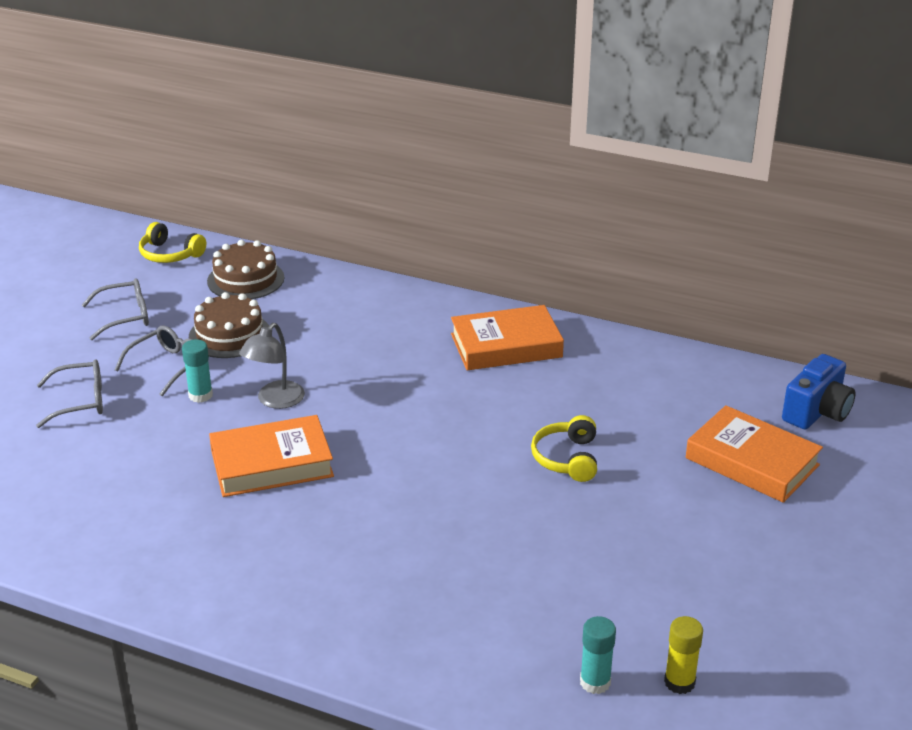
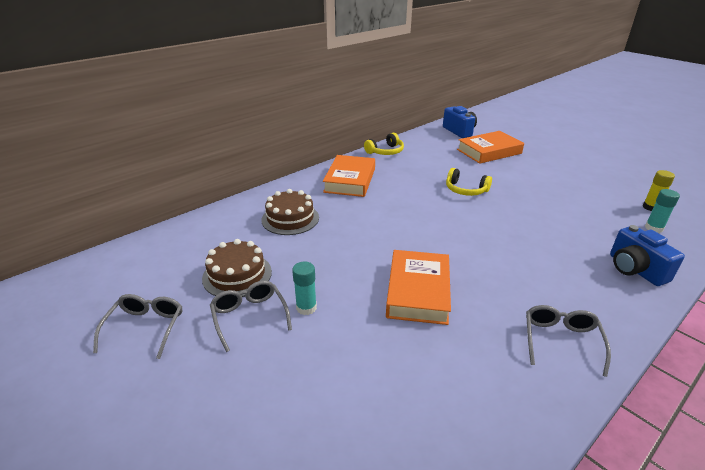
camera: 65 degrees left, 0 degrees up
(81, 401) = (255, 387): grey glasses -> grey glasses (561, 341)
(170, 254) = (81, 280): yellow headphones -> yellow headphones (385, 151)
(245, 279) = (170, 251): brown cake -> brown cake (290, 219)
(275, 401) = (342, 272): grey lamp -> none
(440, 655) = (635, 269): none -> blue camera

